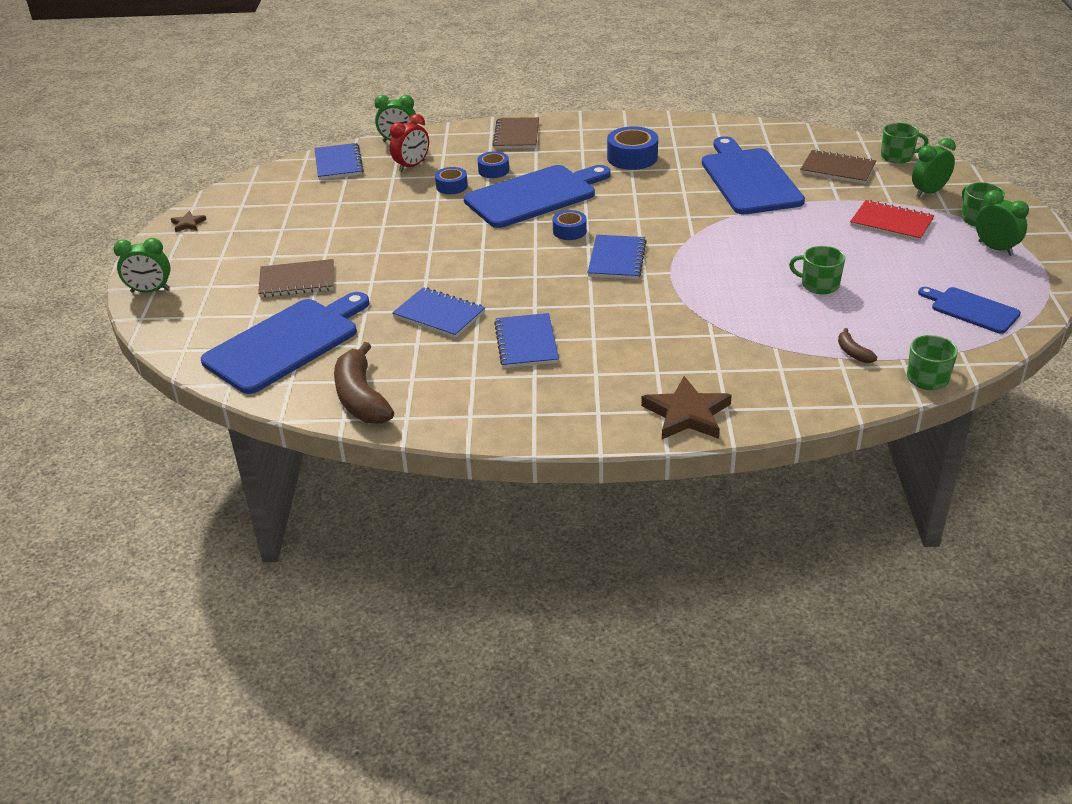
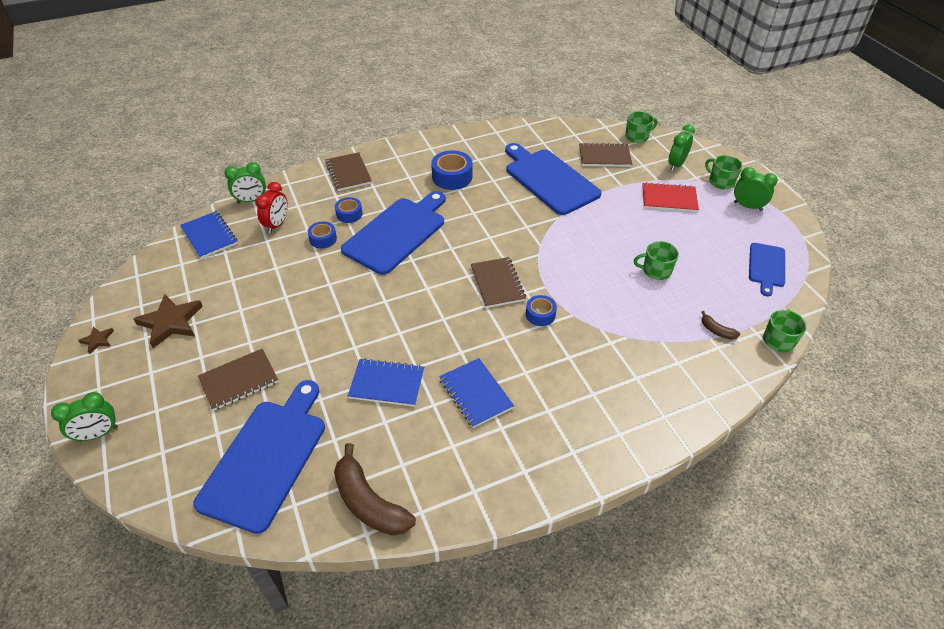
camera: 25 degrees left, 10 degrees up
(569, 231) = (445, 263): blue tape -> blue tape (540, 314)
(617, 259) = (497, 283): blue notebook -> brown notebook
(687, 414) = (639, 431): brown star -> brown star (171, 322)
(971, 309) = (766, 267): blue cutting board -> blue cutting board turned 90 degrees counterclockwise

